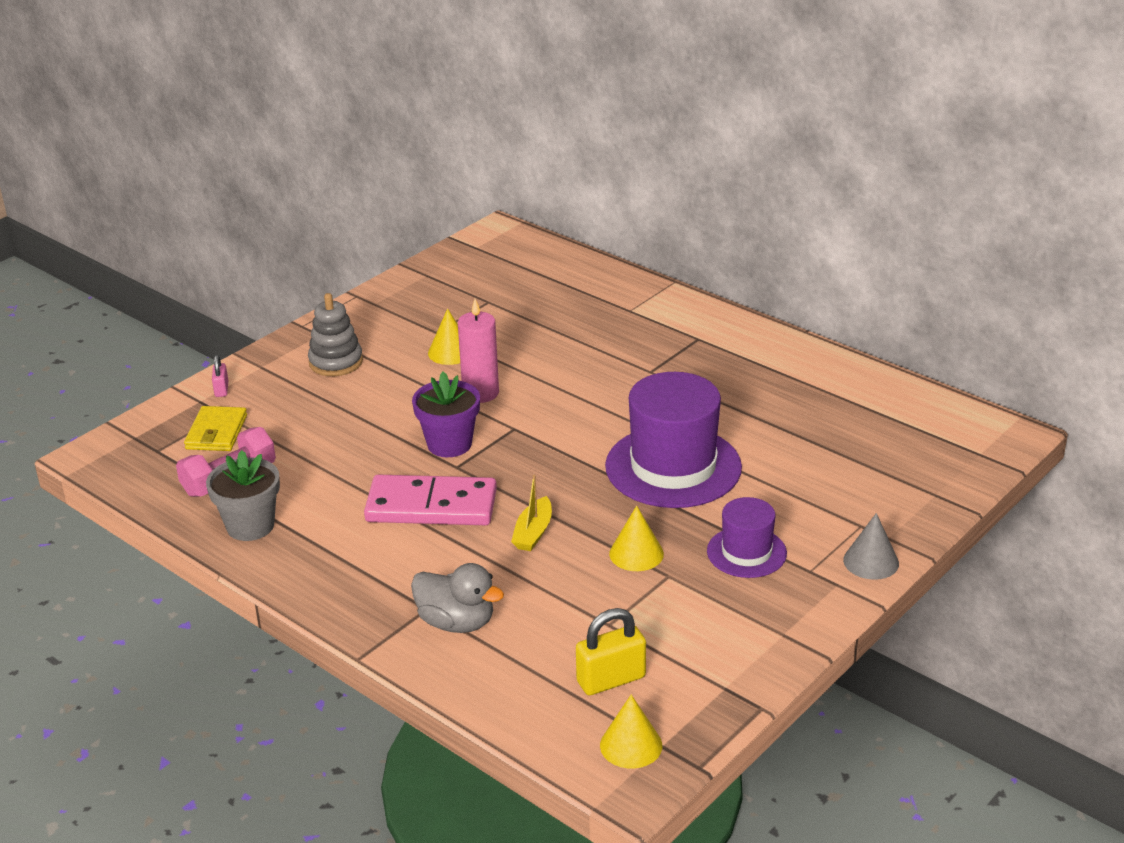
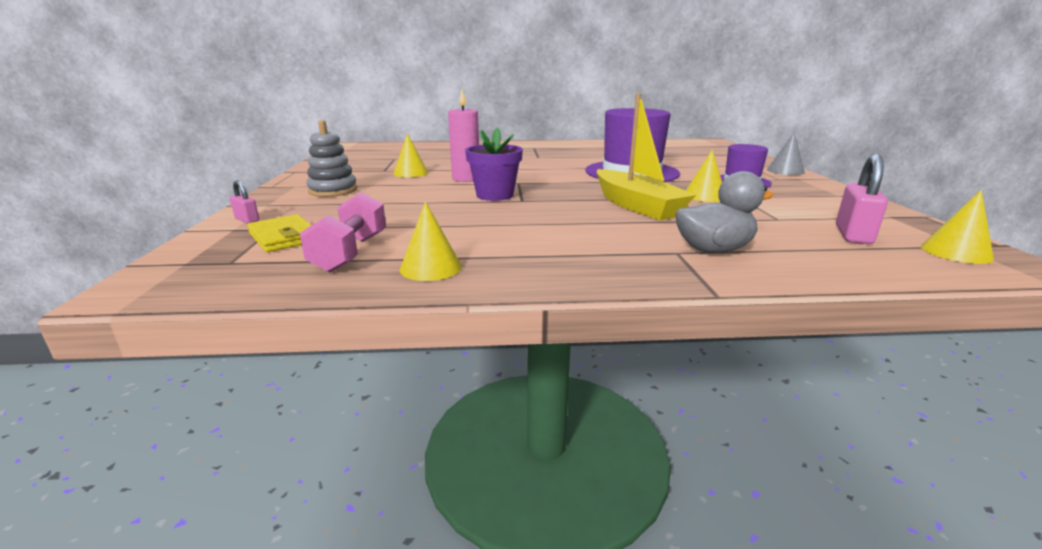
camera: 45 degrees left, 10 degrees down
(250, 526) = (431, 267): grey flower pot -> yellow cone
(431, 506) = (550, 216): pink domino -> none
(533, 533) = (637, 206): yellow boat -> yellow boat, size x1.94
(611, 679) = (853, 235): yellow padlock -> pink padlock

